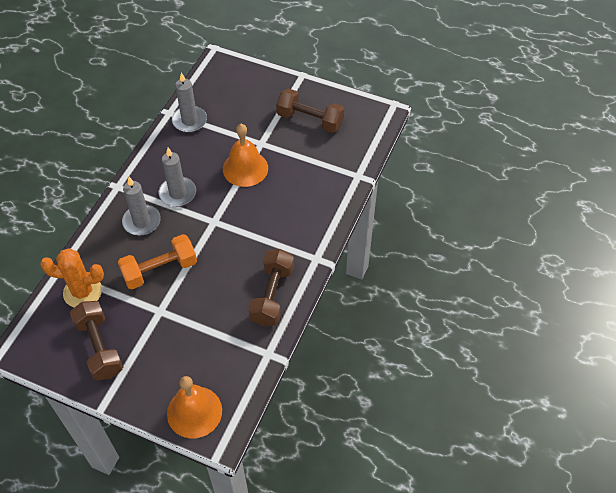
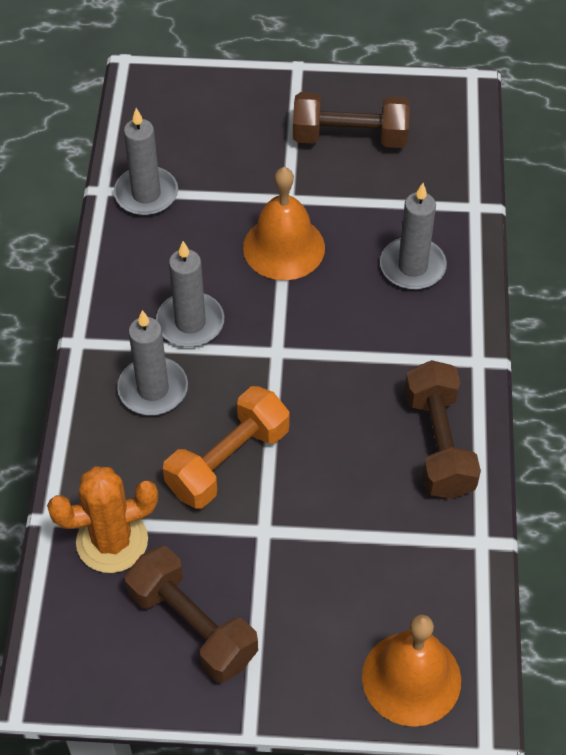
camera: 20 degrees left, 0 degrees up
(307, 198) = (412, 266): none -> grey candle

